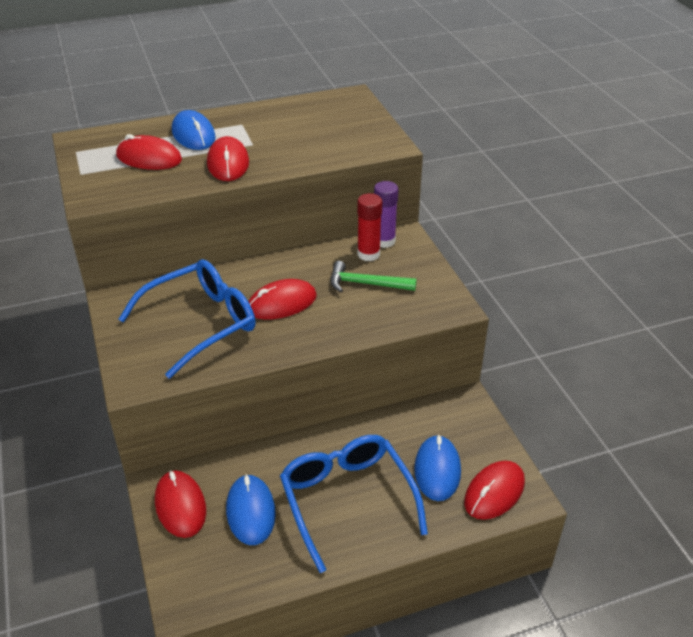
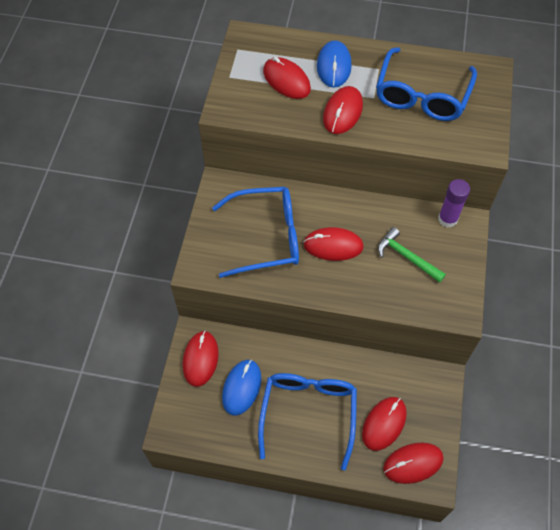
camera: 30 degrees right, 20 degrees up
(300, 129) = (421, 96): none -> blue glasses
(368, 254) = (427, 227): red glue stick -> none
(437, 470) = (384, 424): blue mouse -> red mouse

